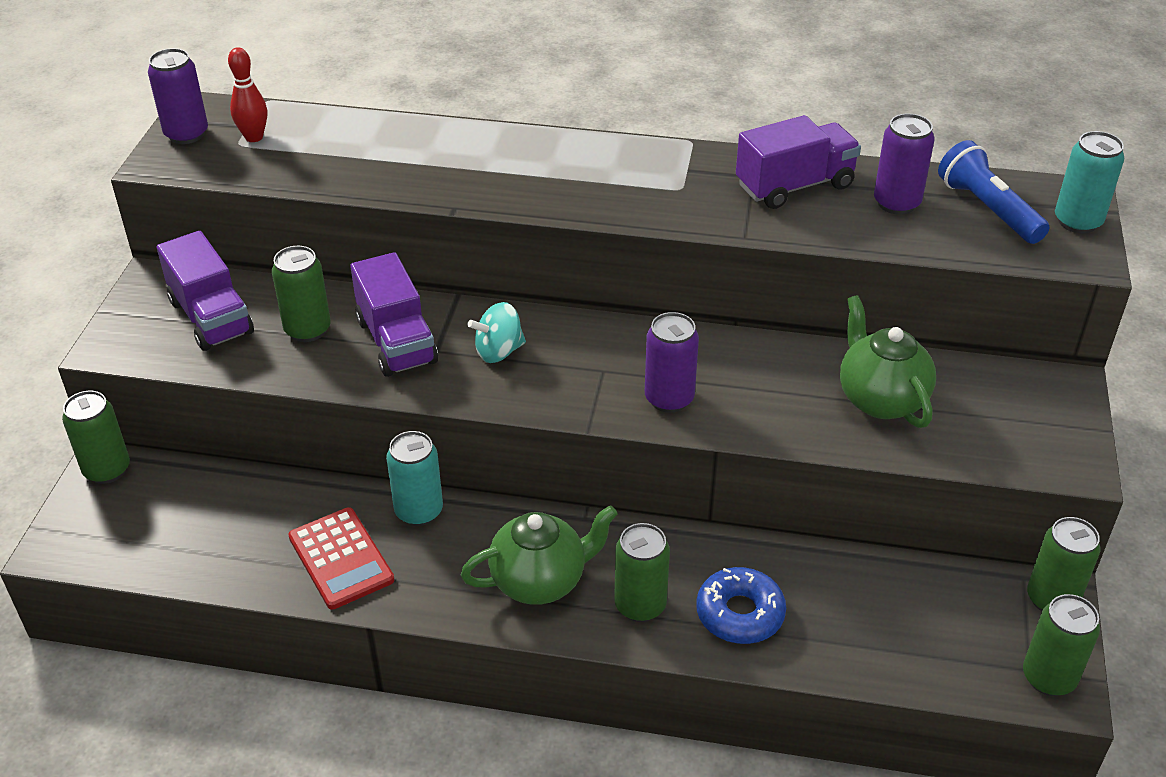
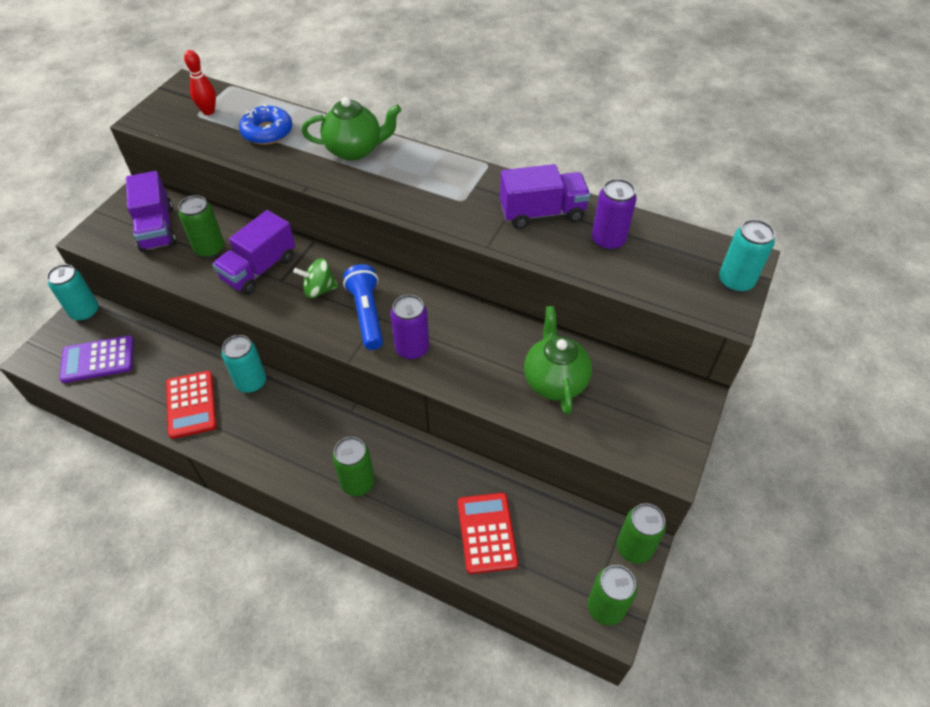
camera: 15 degrees right, 10 degrees up
(107, 470) = (85, 312): green can -> turquoise can
(161, 529) = (98, 359): none -> purple calculator
(186, 134) = (169, 102): purple can -> none
(397, 341) = (259, 269): purple truck -> purple truck turned 45 degrees clockwise
(498, 351) = (319, 290): turquoise spinning top -> green spinning top
(540, 581) = (303, 449): green teapot -> green teapot (355, 150)
(740, 614) = (418, 505): blue donut -> blue donut (267, 132)
(850, 626) = (487, 533): none -> red calculator
(988, 209) = (672, 258): blue flashlight -> blue flashlight (367, 314)

